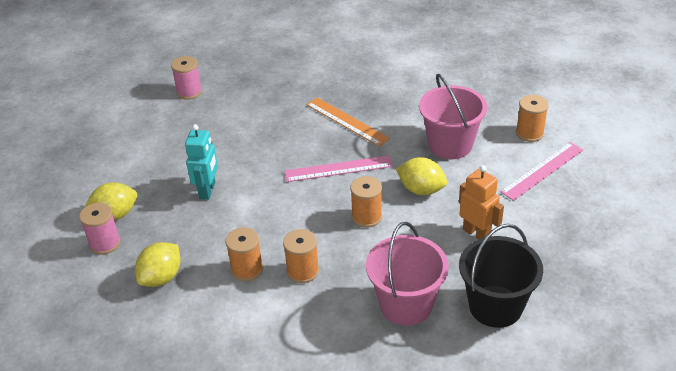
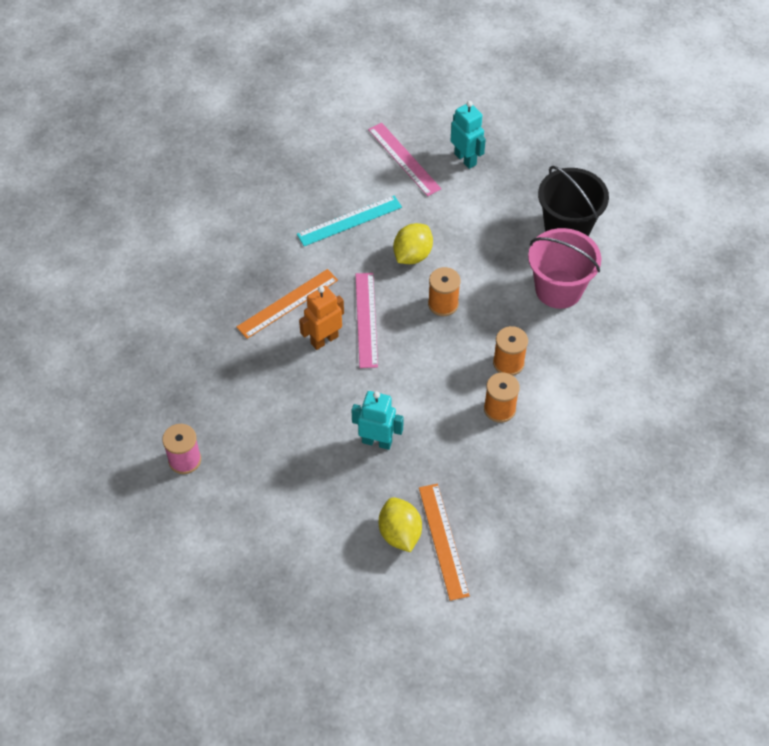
camera: 85 degrees left, 15 degrees up
(105, 243) = (443, 541): pink spool -> orange ruler
(161, 278) = (501, 484): yellow lemon -> none
(450, 145) = (349, 221): pink bucket -> turquoise ruler
(476, 233) = (479, 224): orange robot -> orange robot (324, 339)
(529, 133) = (346, 156): orange spool -> none
(562, 214) = (465, 159): none -> turquoise robot

